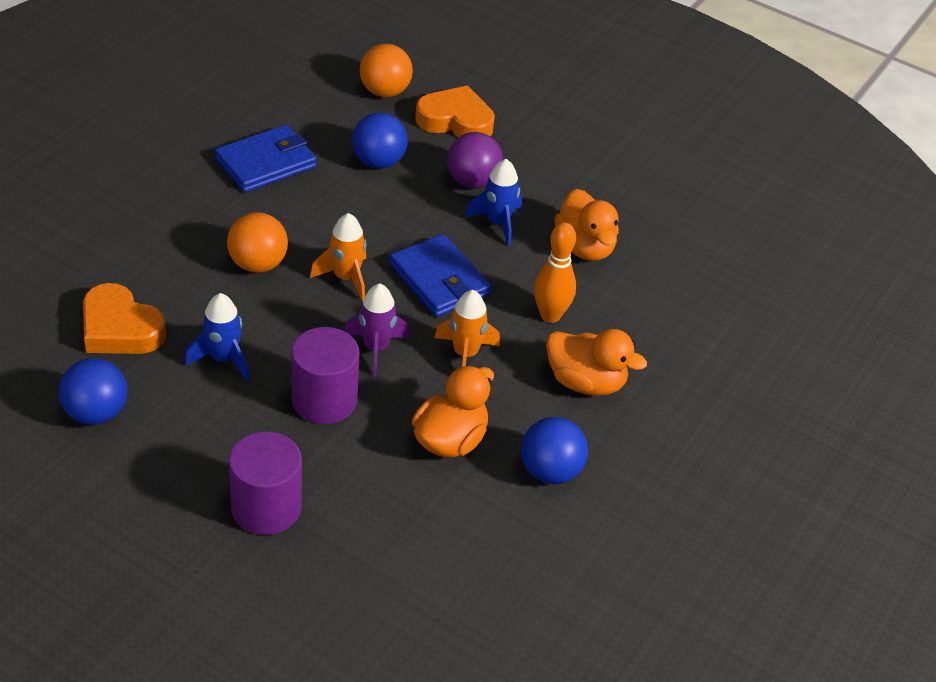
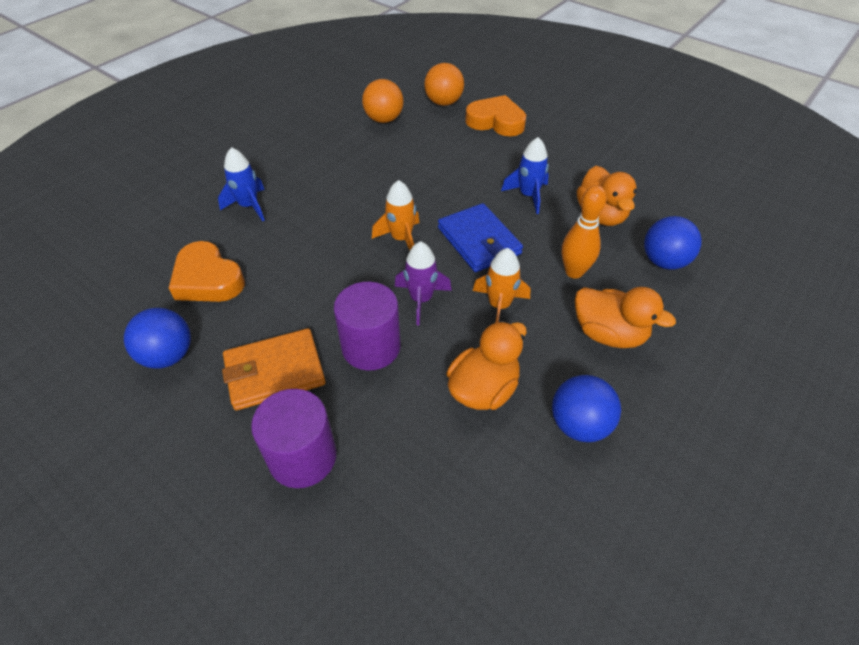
camera: 10 degrees right, 5 degrees up
(220, 427) = (274, 372): none -> orange wallet
(223, 359) = (288, 307): blue rocket -> blue rocket (249, 206)
(258, 264) = (330, 227): orange ball -> orange ball (384, 119)
(266, 163) = (349, 151): blue wallet -> none
(378, 162) = (435, 150): blue ball -> blue ball (664, 261)
(472, 181) = (508, 164): purple ball -> none

